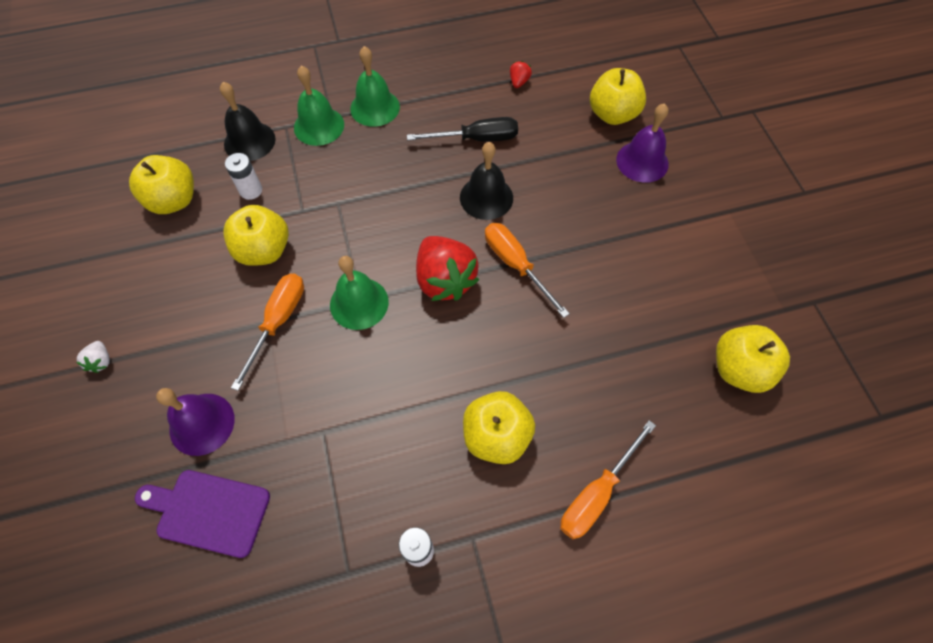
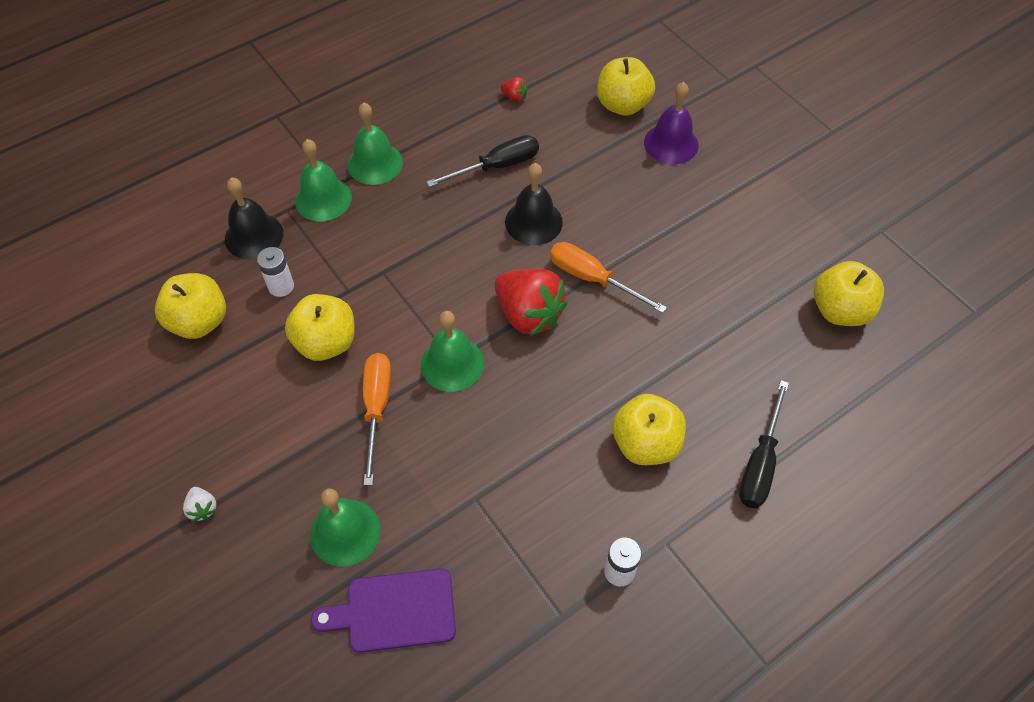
camera: 20 degrees left, 5 degrees down
(202, 424) = (345, 532): purple bell -> green bell
(519, 82) = (514, 97): red strawberry -> red strawberry turned 120 degrees clockwise
(596, 493) = (760, 463): orange screwdriver -> black screwdriver

